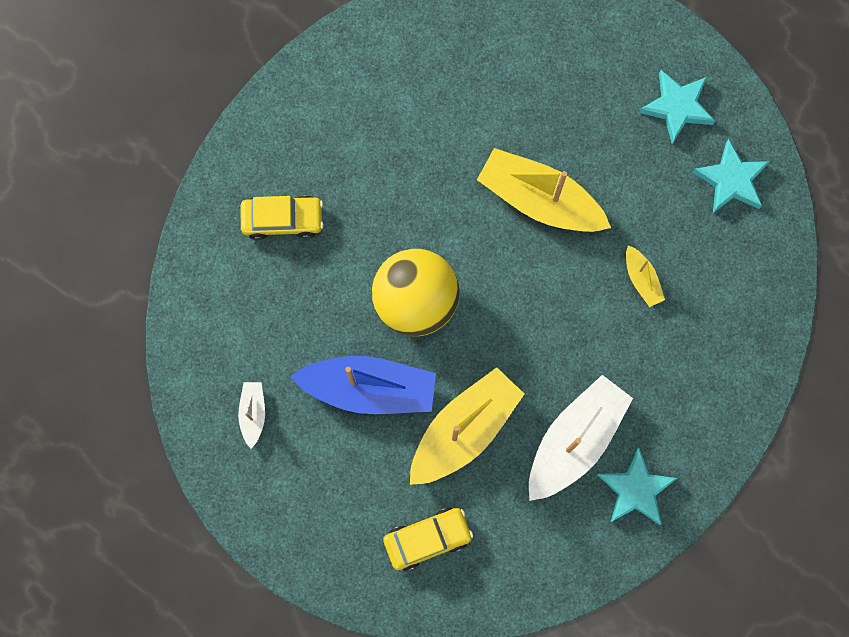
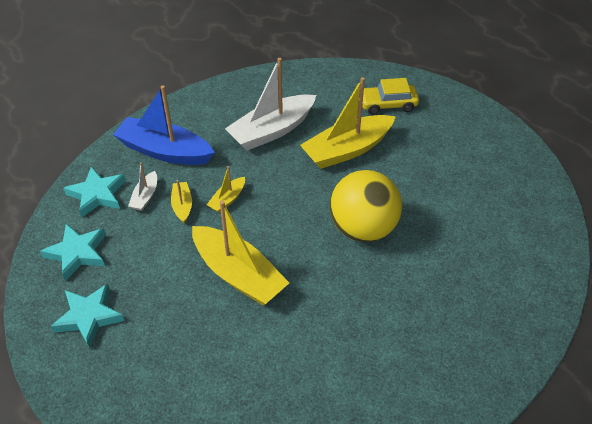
camera: 165 degrees left, 30 degrees down
(253, 413) = (502, 188): white boat -> white boat (145, 196)
(282, 219) = (466, 309): yellow car -> none
(369, 388) = (411, 184): blue boat -> blue boat (164, 151)
(591, 303) = (227, 199): none -> yellow boat
(635, 489) = (242, 101): turquoise star -> turquoise star (97, 194)

